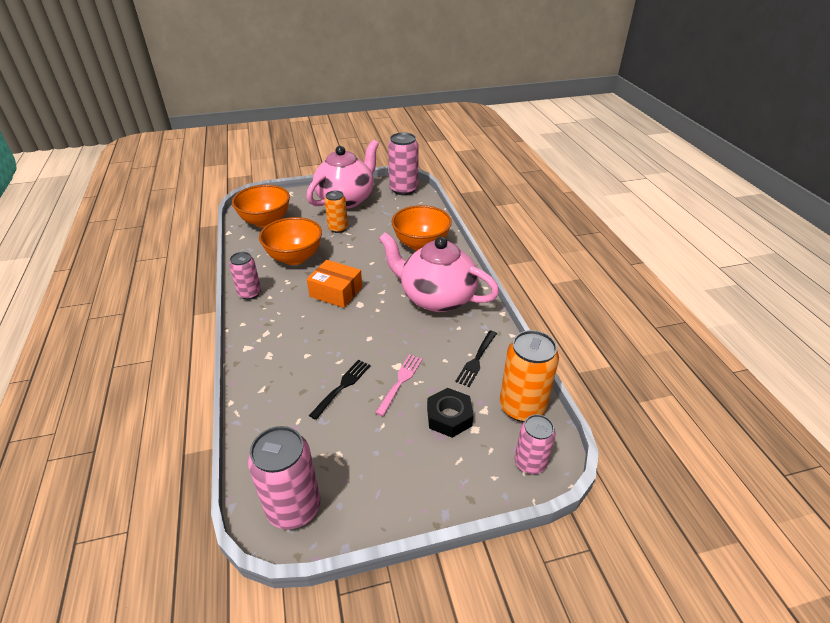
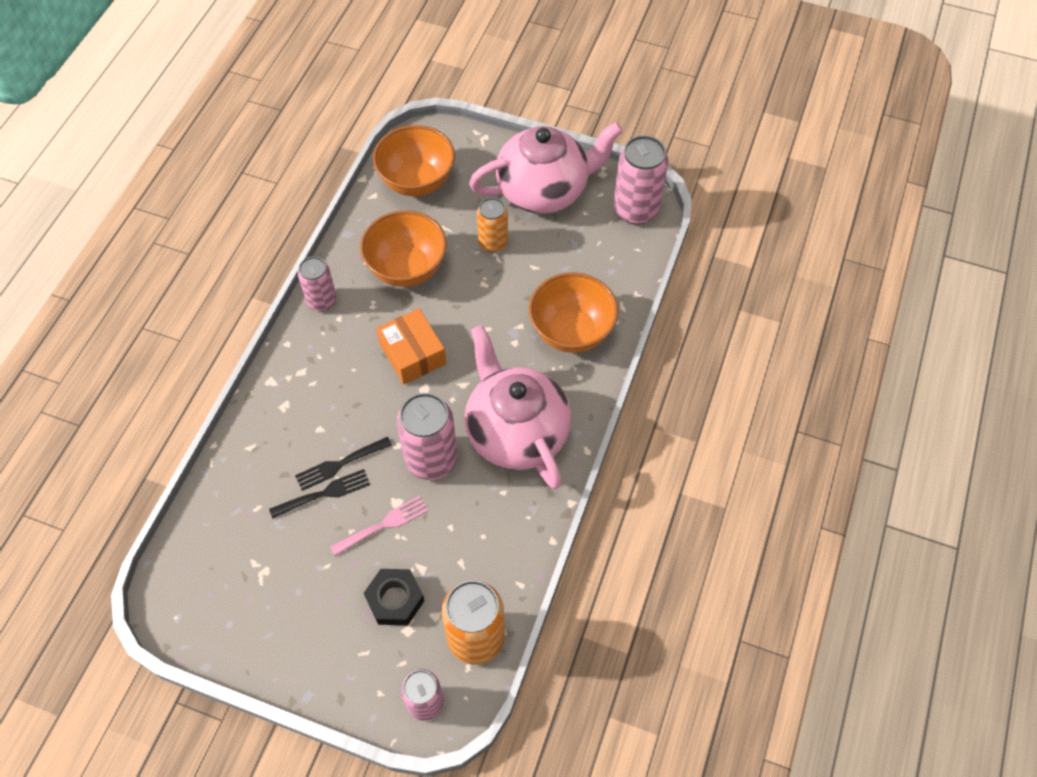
camera: 35 degrees right, 20 degrees up
(293, 507) = (192, 599): pink can -> pink can (431, 459)
(476, 360) = (483, 549): black fork -> black fork (340, 464)

